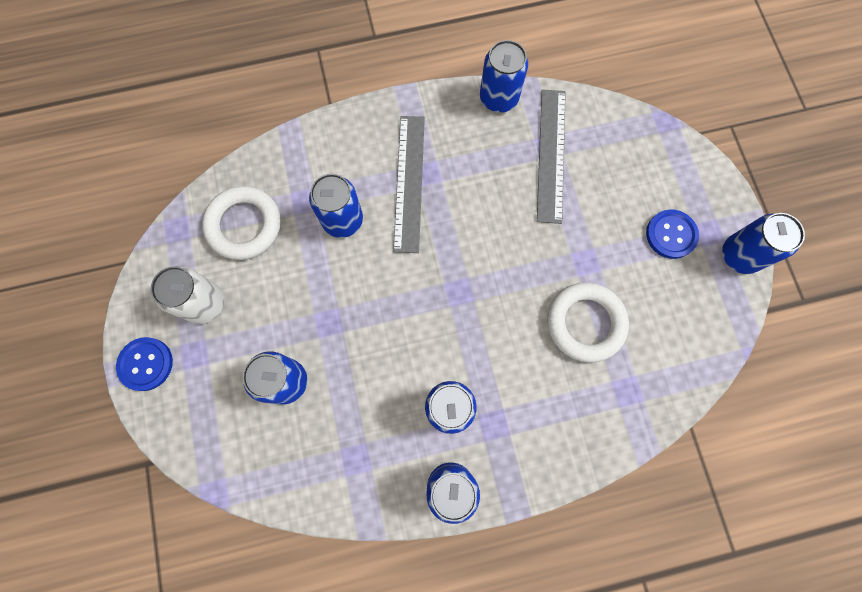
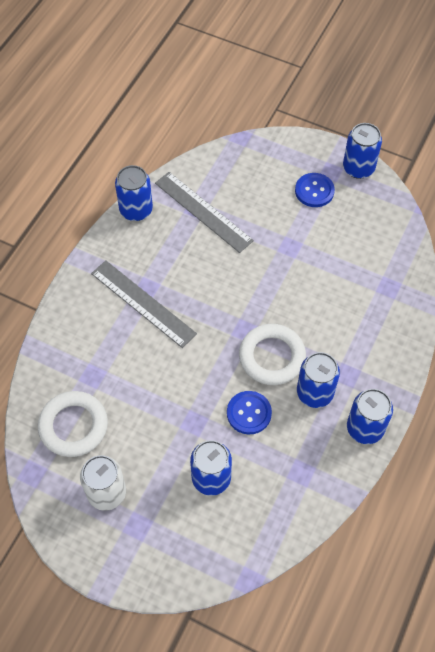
camera: 50 degrees left, 15 degrees down
(146, 364) = (115, 564): blue button -> blue button (249, 413)
(342, 220) = (130, 362): blue can -> none
(585, 323) = (328, 277): white ring -> white ring (272, 357)

